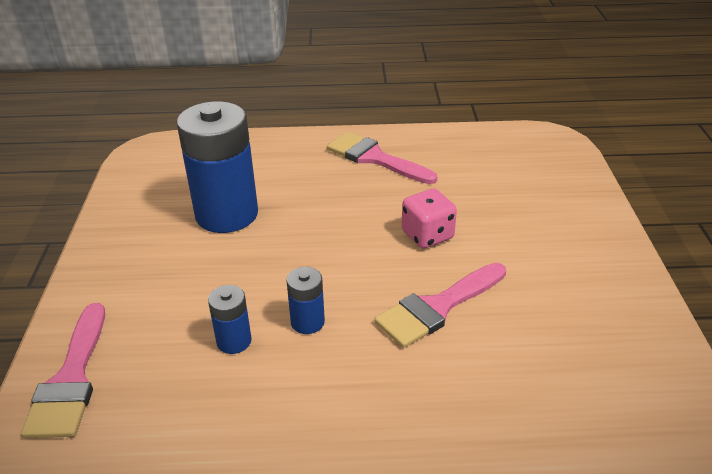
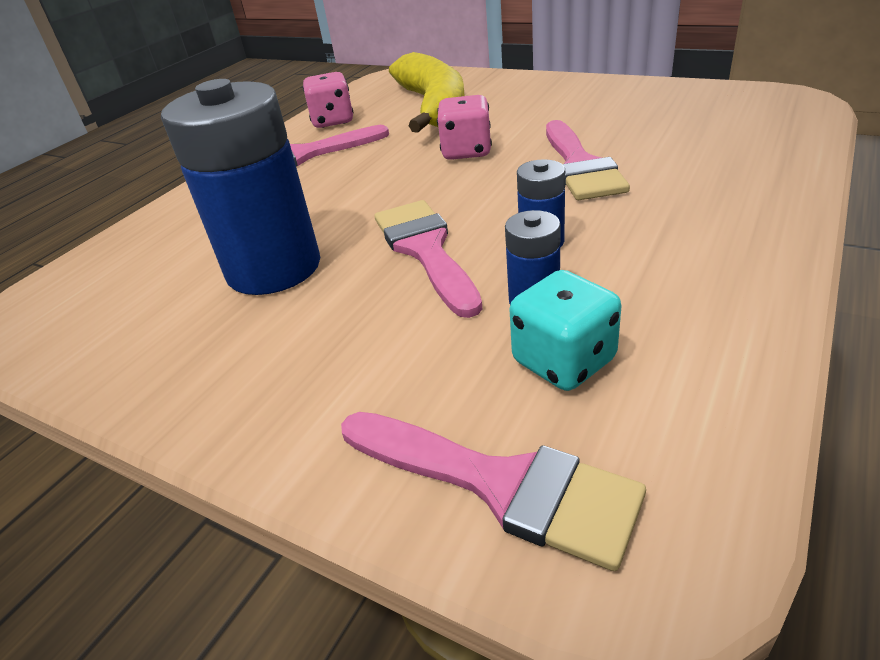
camera: 55 degrees left, 0 degrees up
(176, 374) = (564, 361): none -> turquoise dice
(273, 270) = (425, 250): none -> pink brush
(439, 145) = (333, 121): none -> pink dice
(501, 185) = (433, 106): none -> yellow banana

